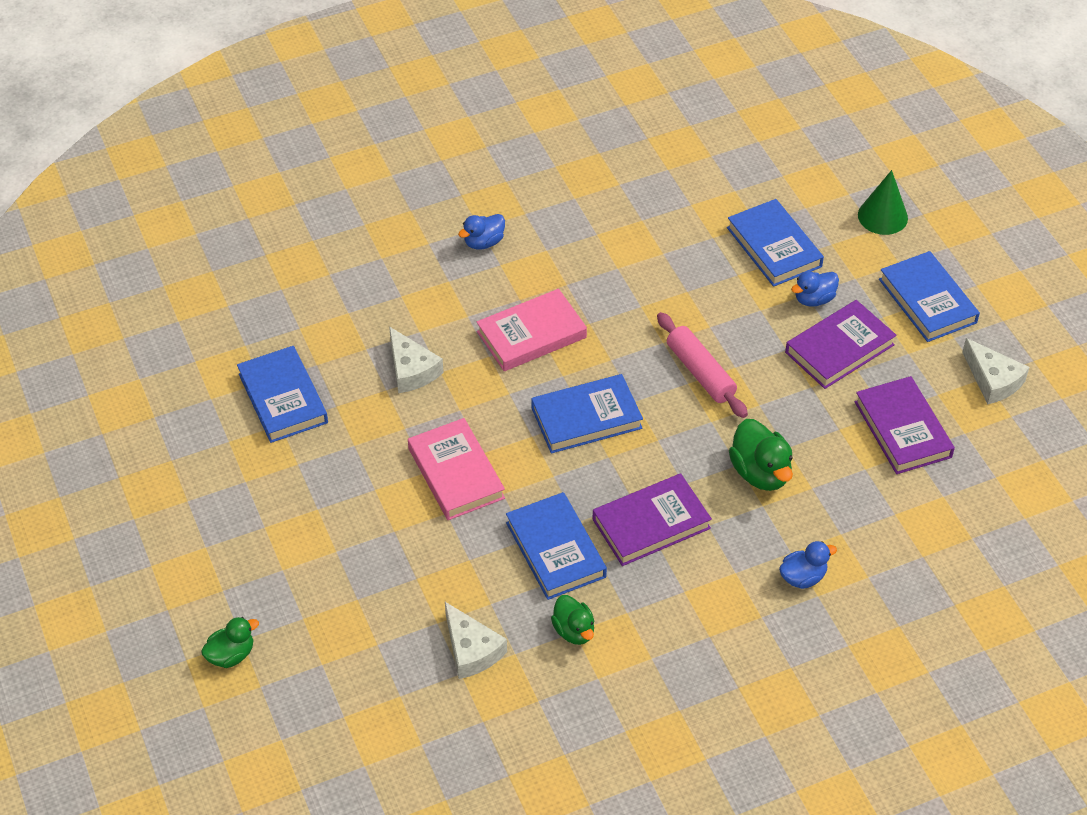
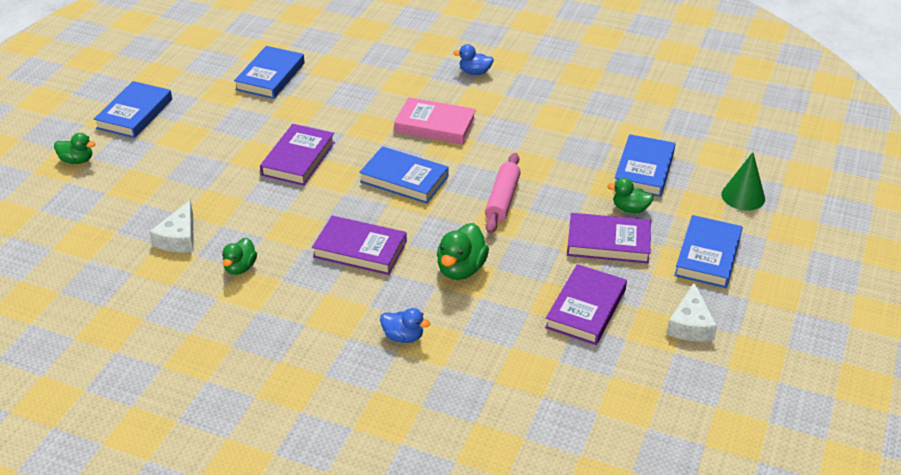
camera: 45 degrees right, 10 degrees down
(411, 370) = (349, 102): white cheese -> none
(456, 473) = (298, 158): pink book -> purple book
(556, 550) = (291, 225): blue book -> blue book (135, 114)
(814, 299) = (630, 209): blue duck -> green duck

